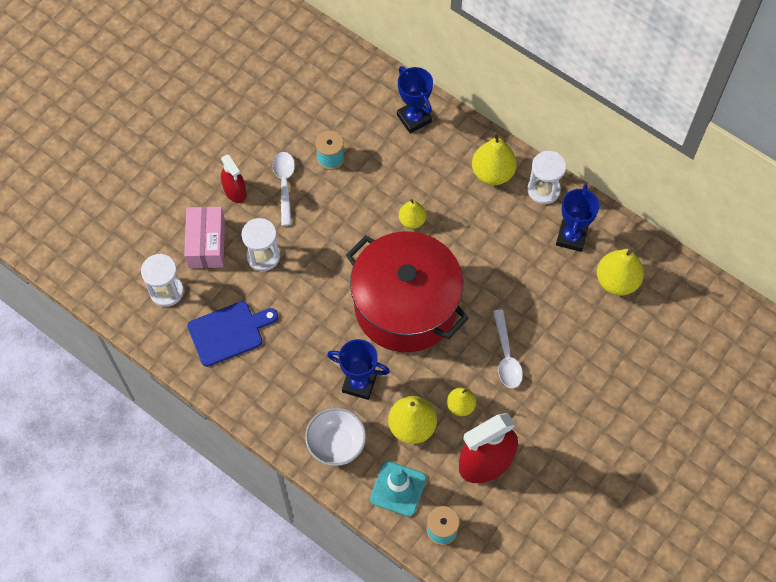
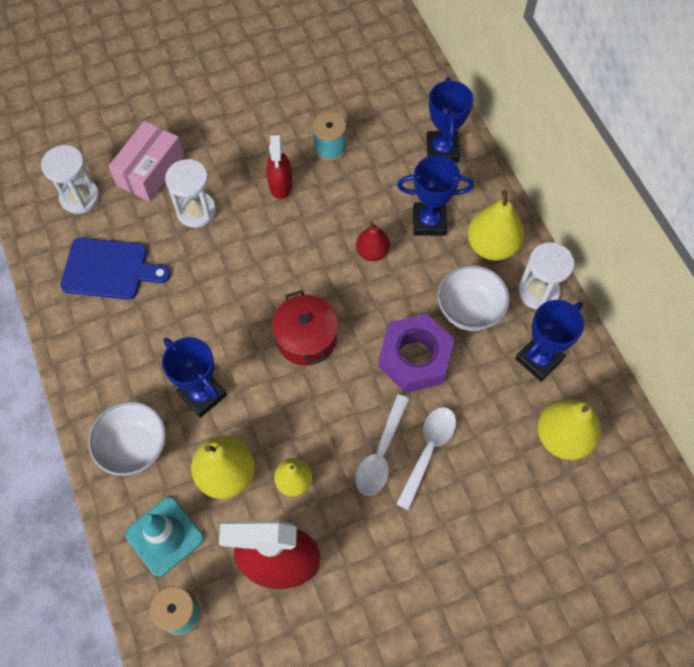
camera: 30 degrees right, 0 degrees up
(235, 191) = (213, 134): red spray bottle -> red spray bottle (280, 185)
(284, 184) = (266, 151): white spoon -> white spoon (428, 451)
(405, 306) = (306, 338): red pot -> red pot, size x0.47
(412, 220) = (372, 252): yellow pear -> red pear
(438, 178) = (429, 222): none -> blue trophy
(489, 280) = (415, 358): none -> purple nut
(505, 227) = (469, 310): none -> white bowl

